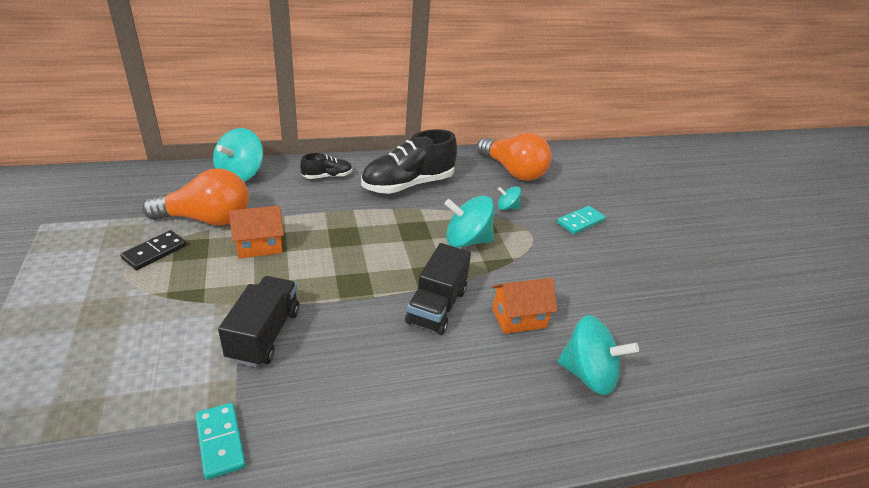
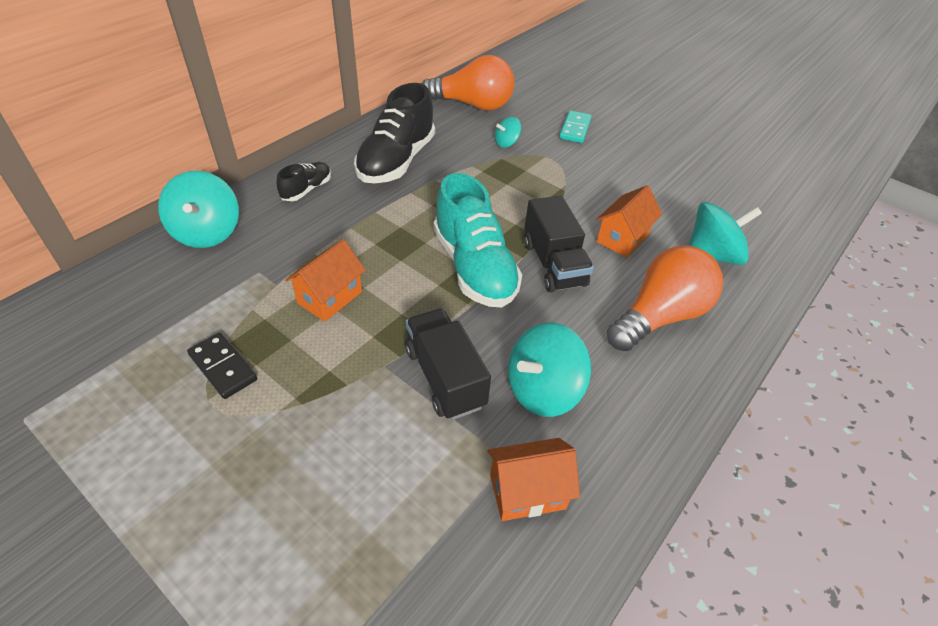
camera: 35 degrees left, 10 degrees up
(155, 252) = (223, 367): black domino -> black domino turned 45 degrees counterclockwise
(207, 219) = (235, 300): orange light bulb -> orange light bulb (660, 316)
(220, 442) = (527, 492): turquoise domino -> orange house
(374, 277) = (474, 267): none -> turquoise shoe
(467, 240) = (509, 191): turquoise spinning top -> turquoise spinning top (543, 390)

